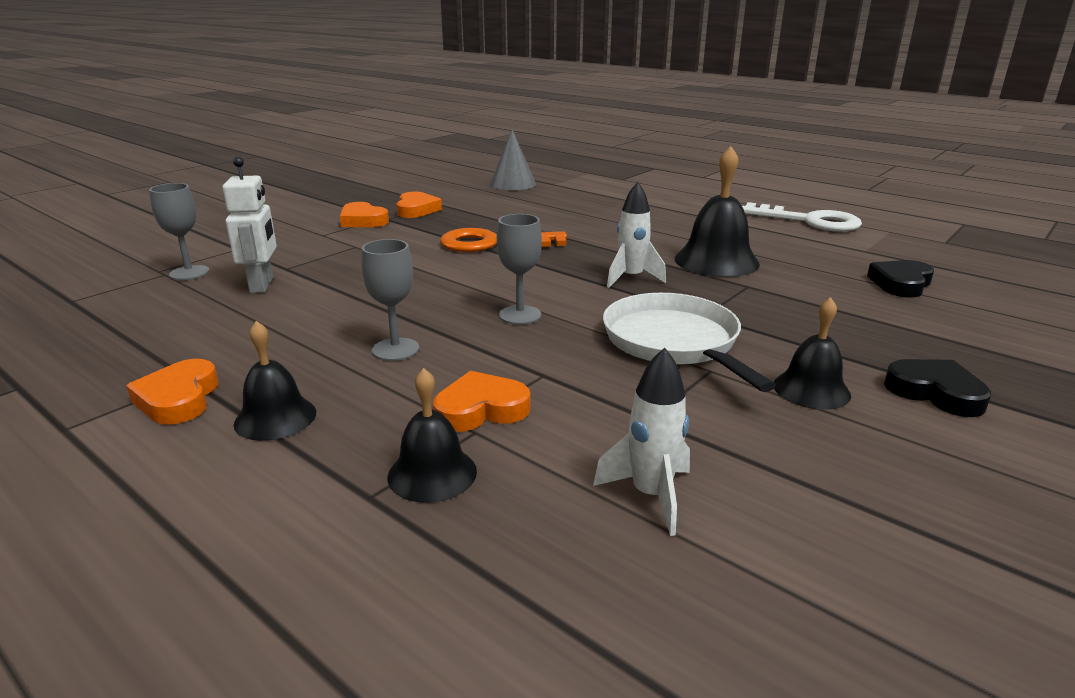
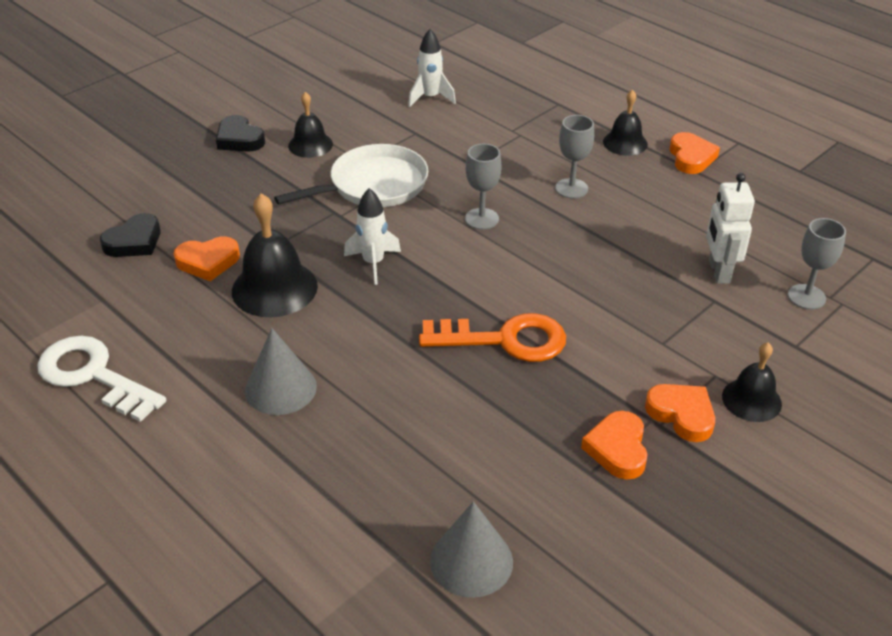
camera: 175 degrees left, 15 degrees up
(432, 473) = (531, 111): black bell -> black bell (751, 400)
(481, 409) = (509, 142): orange heart -> orange heart (208, 262)
(663, 221) = (280, 388): none -> grey cone
(673, 342) = (374, 185): white pan -> white pan turned 105 degrees counterclockwise

